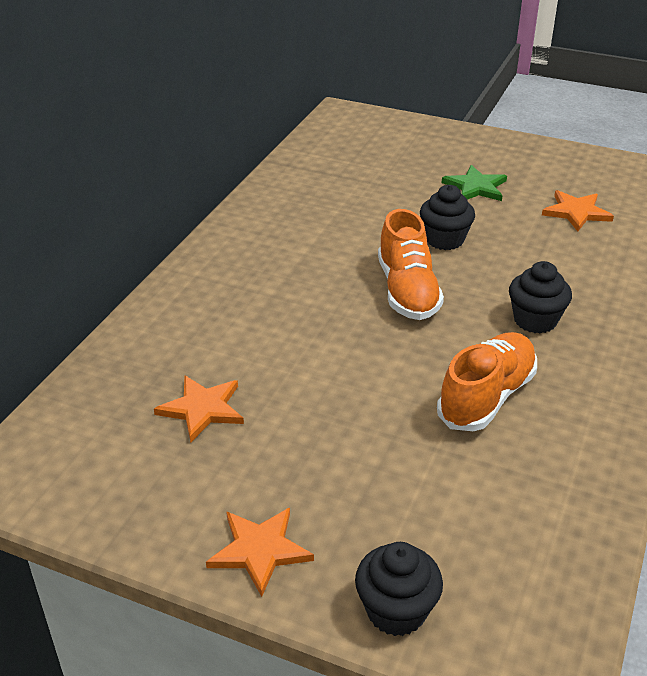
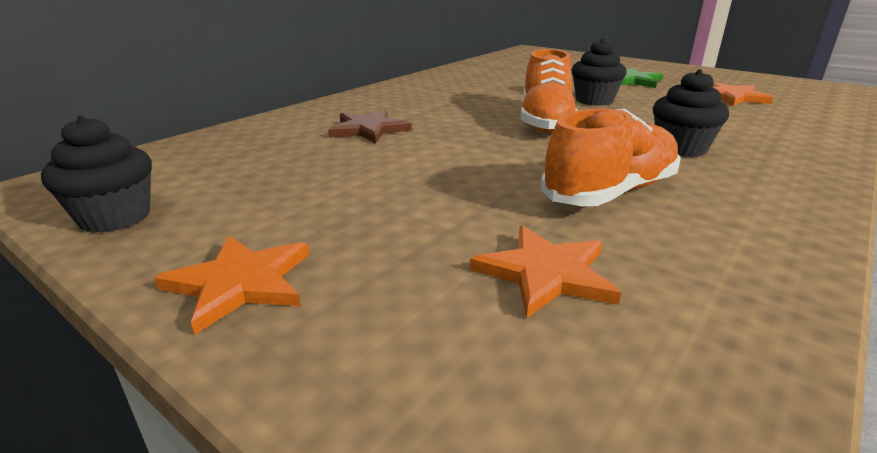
camera: 15 degrees right, 10 degrees down
(202, 409) = (289, 166): orange star -> orange star (546, 273)
(241, 334) = (368, 129): none -> brown star
(396, 610) = (380, 394): black cupcake -> black cupcake (115, 217)

